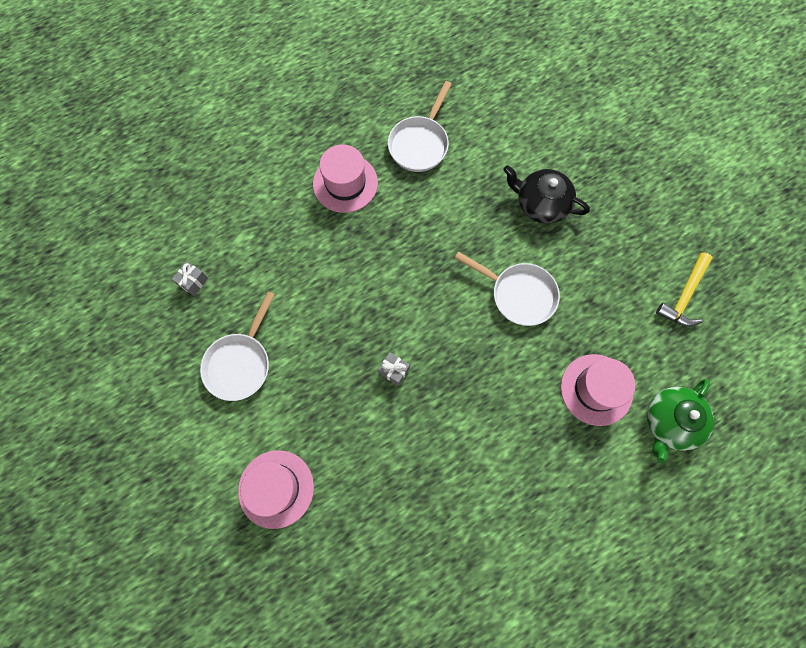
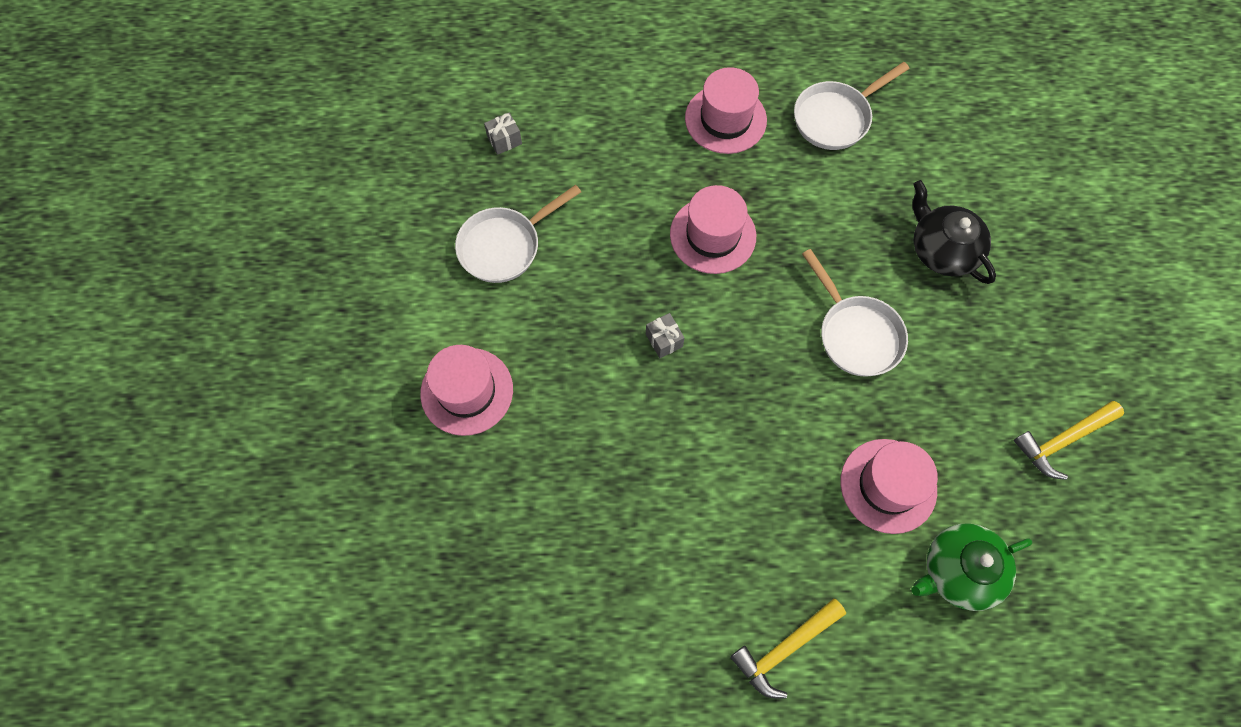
camera: 30 degrees right, 5 degrees down
(384, 275) = (712, 235): none -> pink hat
(593, 542) = (784, 649): none -> yellow hammer

